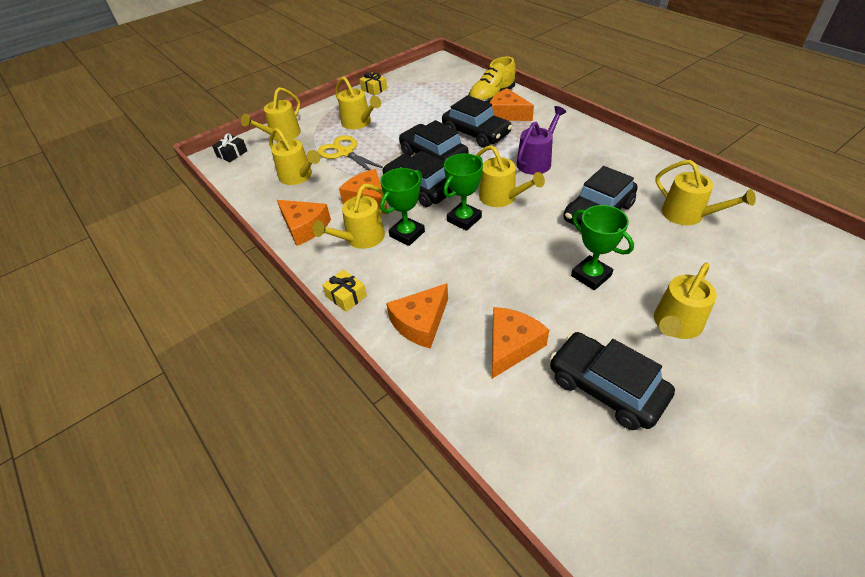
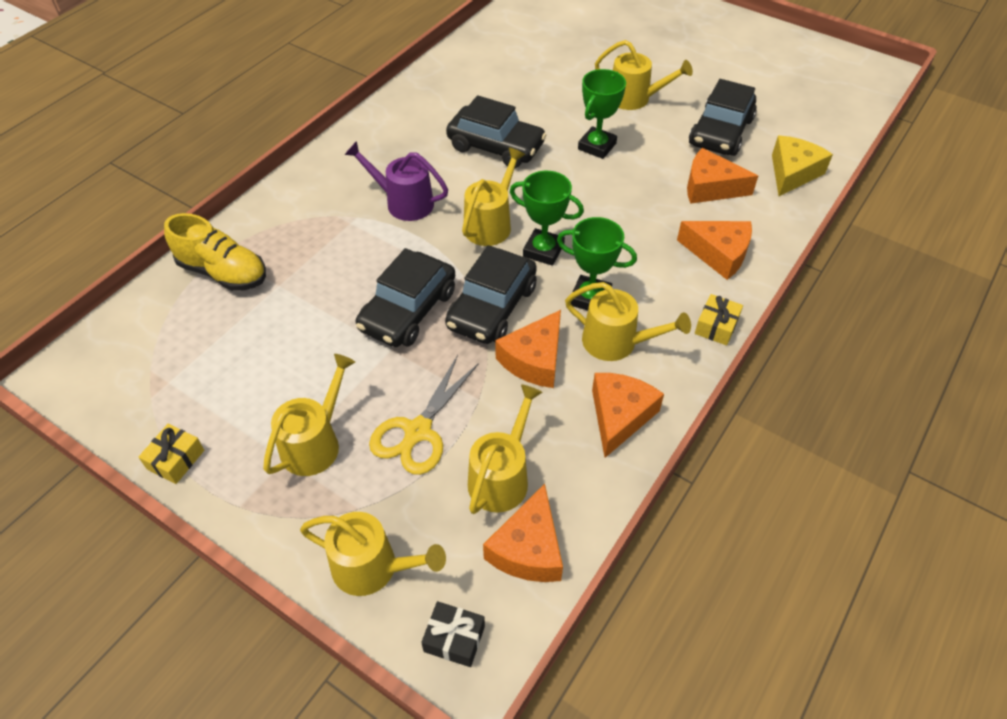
camera: 110 degrees left, 5 degrees up
(476, 133) = (338, 273): black car -> none
(507, 114) = (277, 247): orange cheese -> orange cheese (528, 549)
(519, 434) = (792, 173): none -> yellow cheese
(688, 215) = (481, 89): yellow watering can -> none

